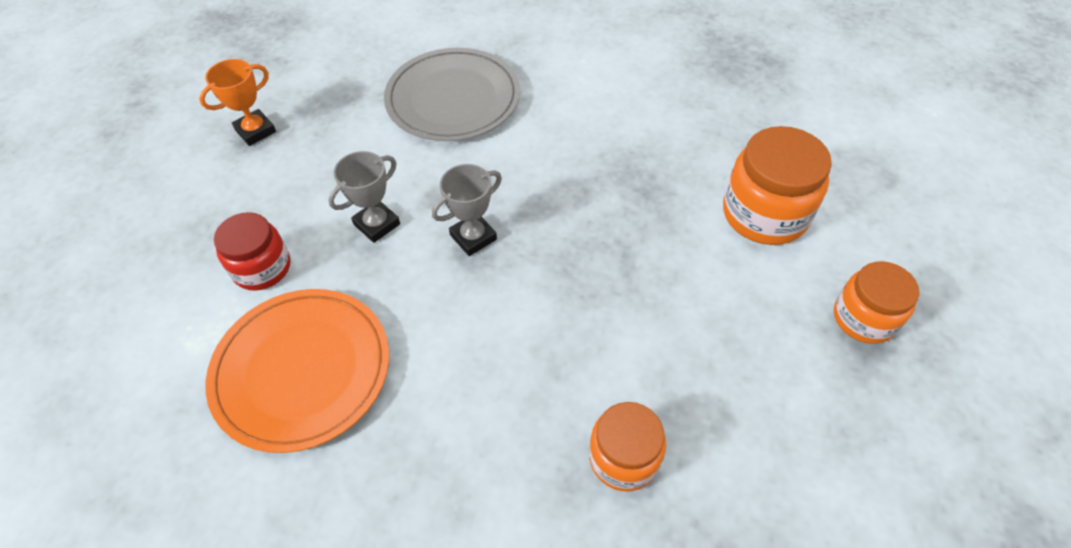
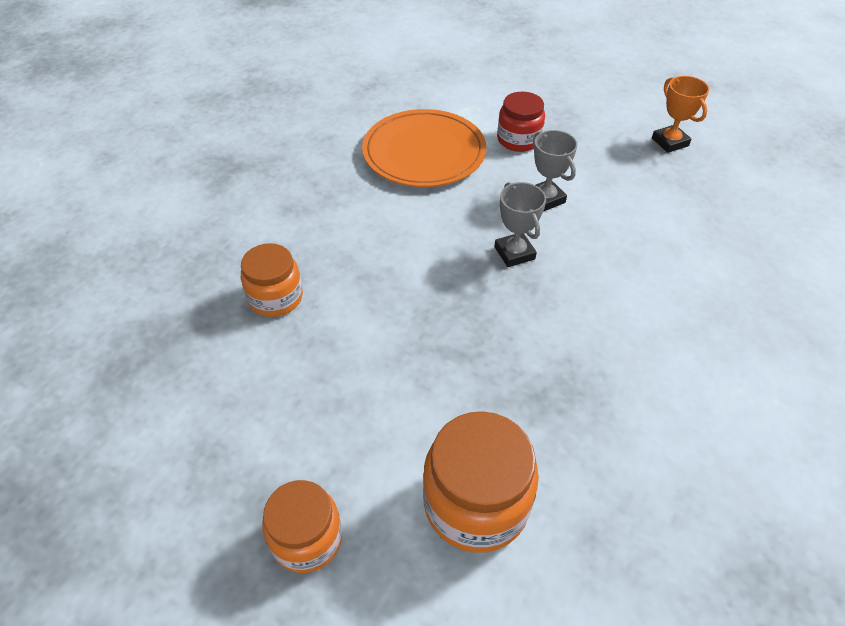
camera: 105 degrees right, 5 degrees down
(453, 99) = (705, 269): grey plate -> none

